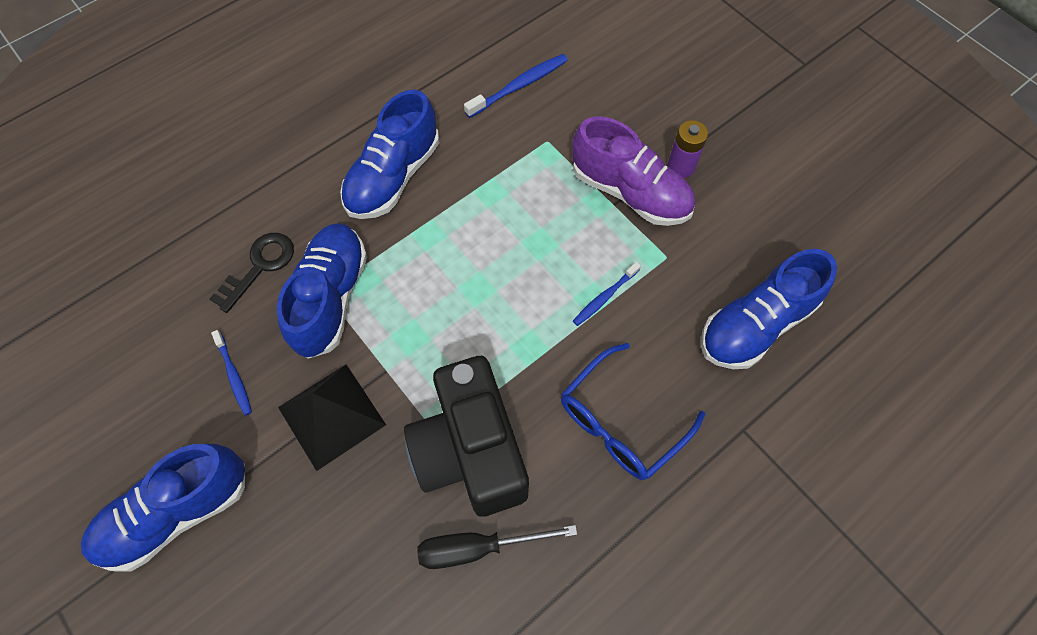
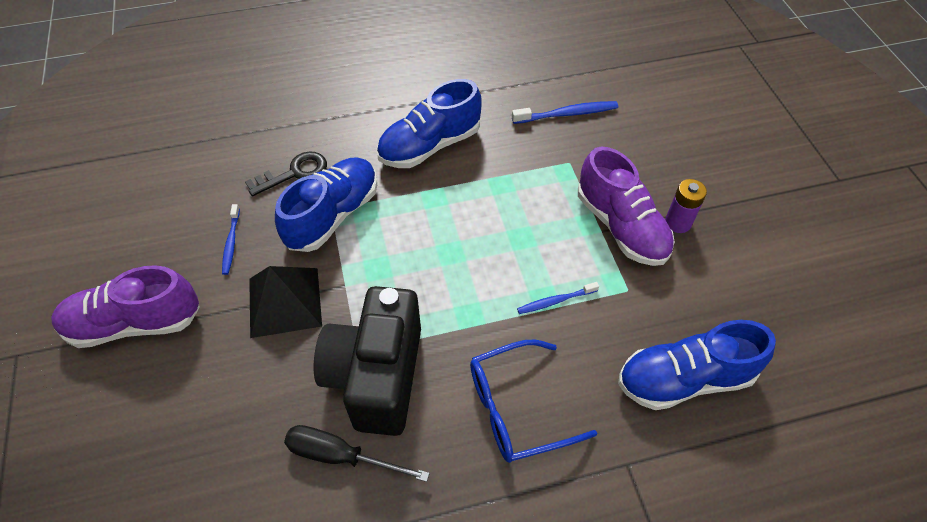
camera: 25 degrees right, 10 degrees down
(177, 512) = (134, 323): blue shoe -> purple shoe

